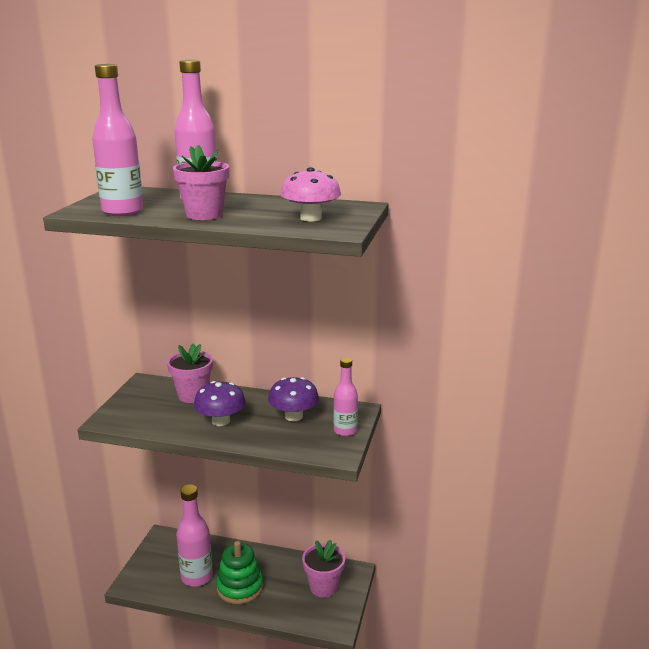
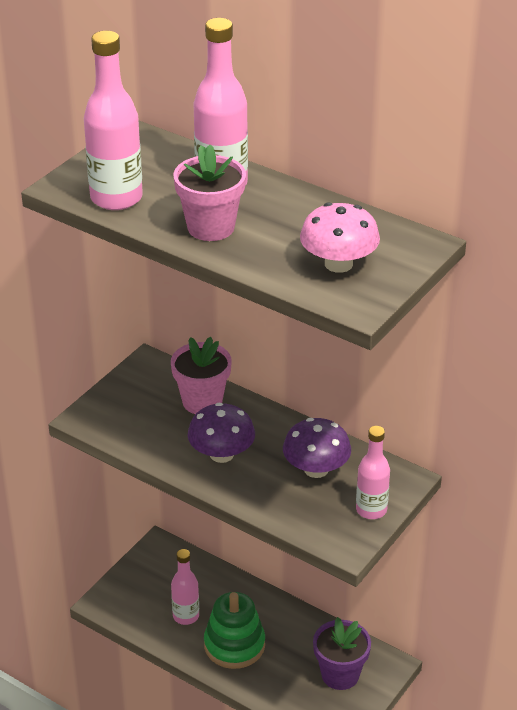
camera: 20 degrees right, 15 degrees up
(196, 577) = (186, 616): pink bottle -> pink bottle, size x0.64
(323, 587) = (340, 674): pink flower pot -> purple flower pot

